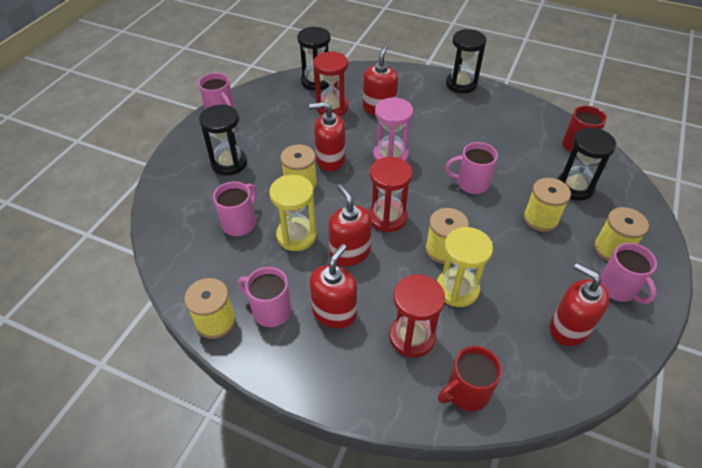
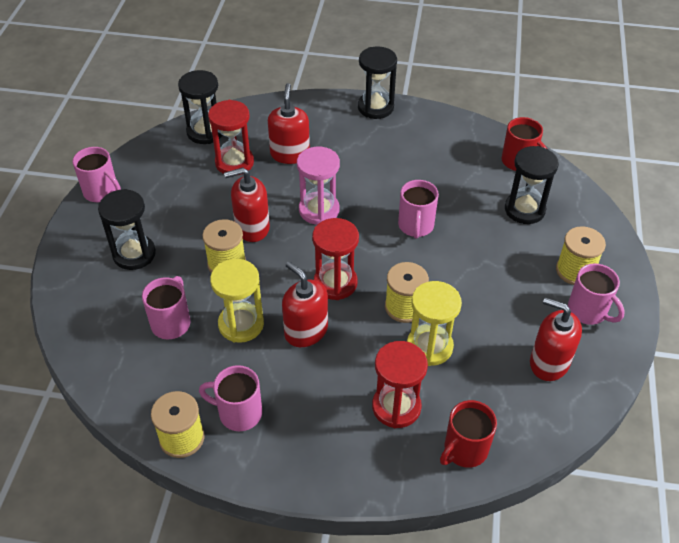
camera: 15 degrees left, 0 degrees up
(334, 312) = (308, 400): red soap dispenser -> none
(471, 183) = (416, 226): pink mug -> pink mug turned 75 degrees counterclockwise
(540, 218) = (497, 252): yellow spool -> none

